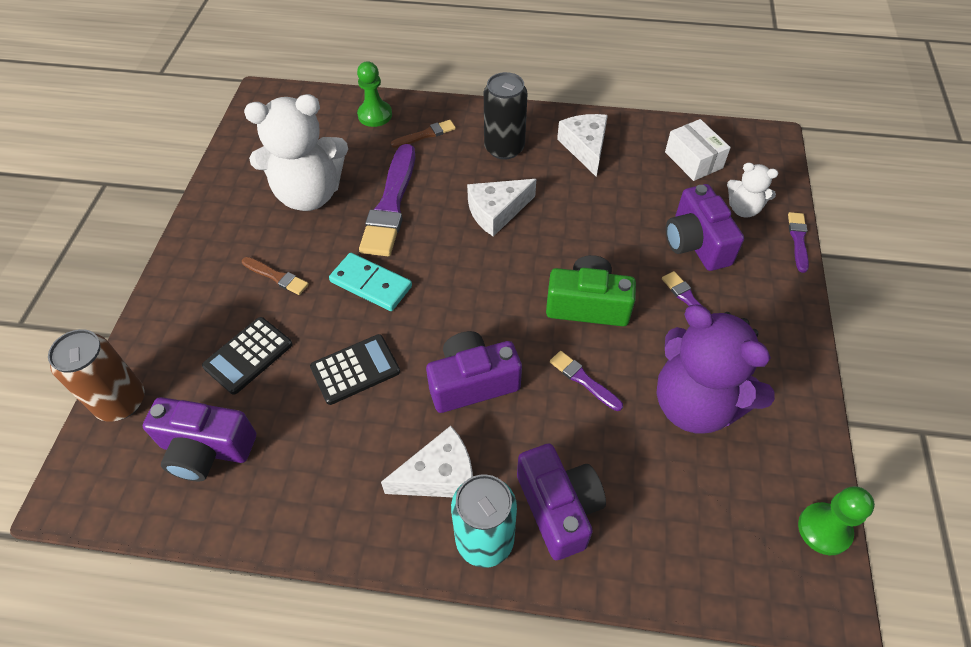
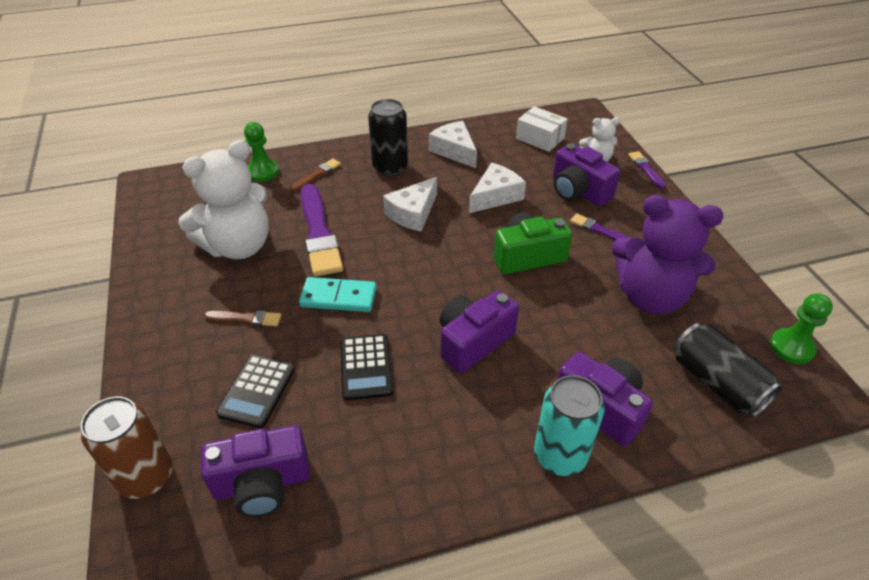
camera: 25 degrees left, 10 degrees down
(355, 370) = (366, 367): black calculator -> black calculator turned 135 degrees clockwise
(439, 475) = (491, 421): white cheese -> white cheese (495, 196)
(583, 380) = (559, 309): purple brush -> none
(704, 534) = (717, 383): none -> black can

